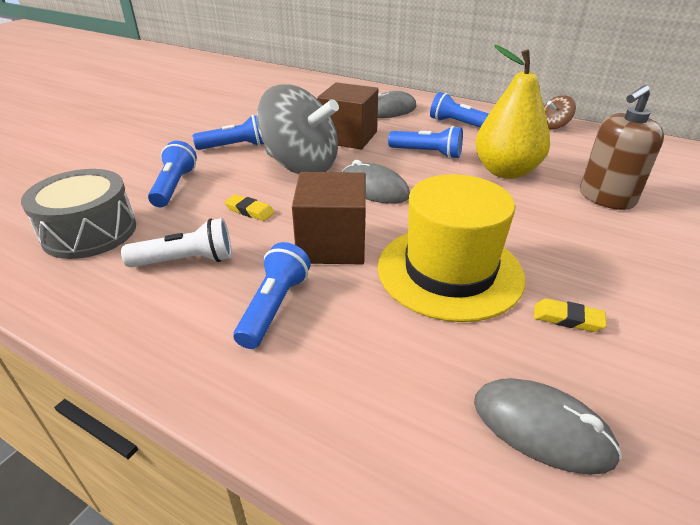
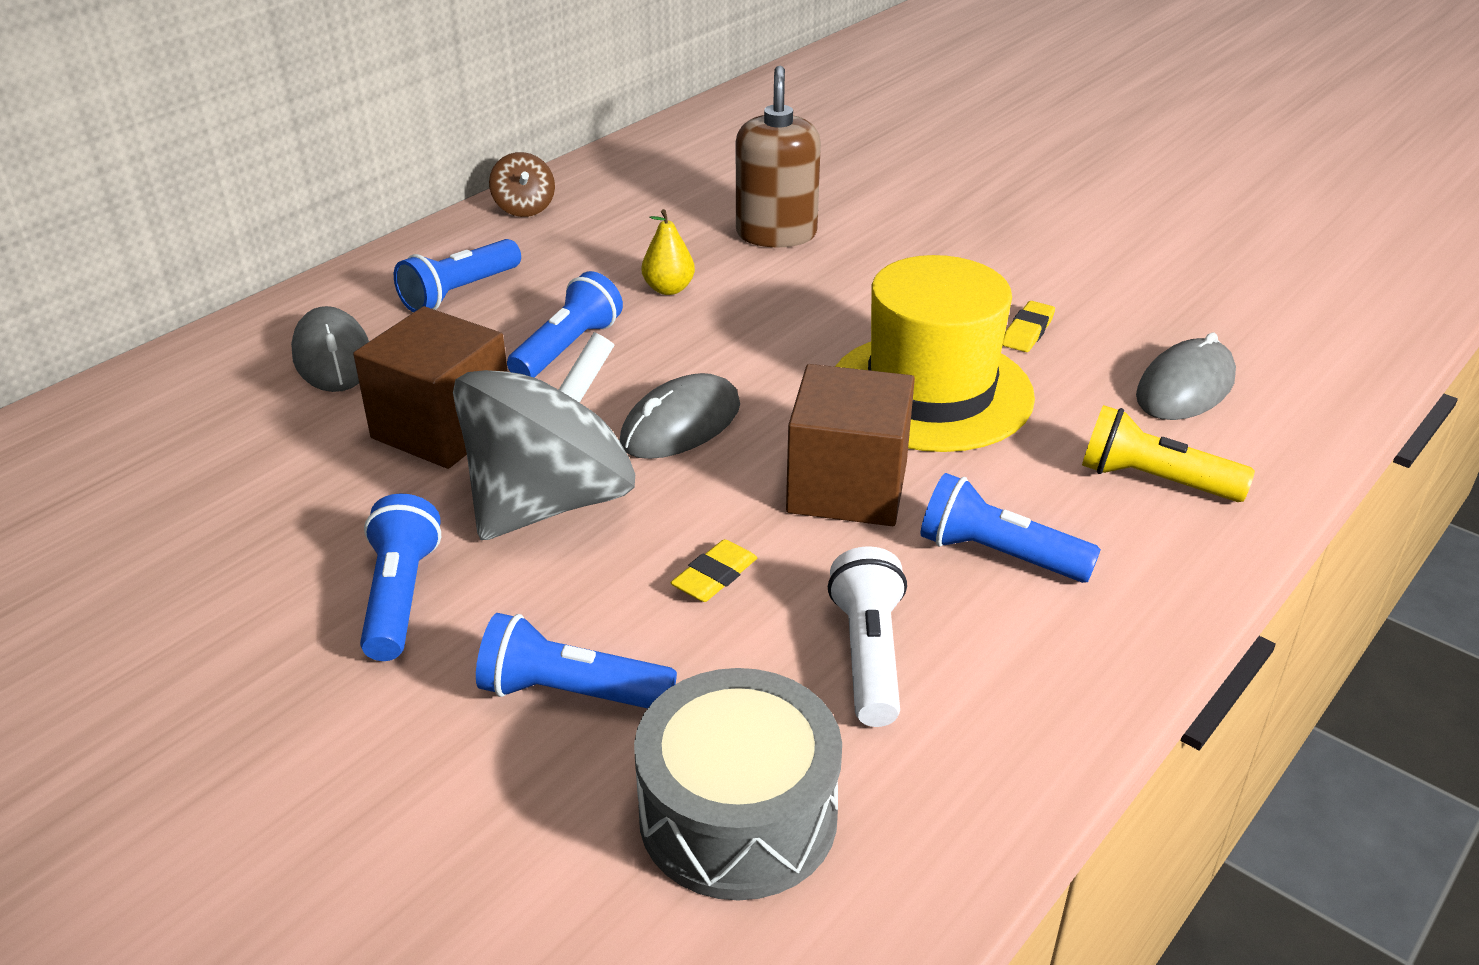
camera: 80 degrees left, 0 degrees up
(379, 395) = (1154, 480): none -> yellow flashlight
(505, 171) = (668, 289): yellow pear -> yellow pear, size x0.45
(606, 198) = (776, 234): brown soap dispenser -> brown soap dispenser turned 150 degrees counterclockwise

